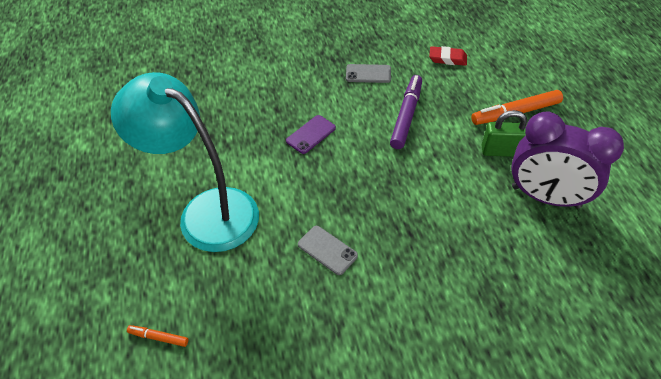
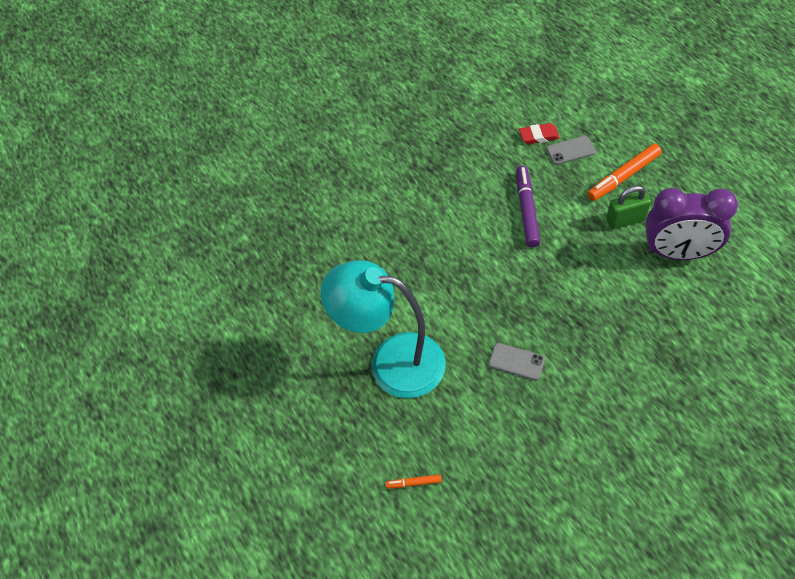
camera: 15 degrees left, 5 degrees up
(311, 134) = (448, 257): purple phone -> none
(368, 74) = (471, 175): grey phone -> grey phone (570, 150)

